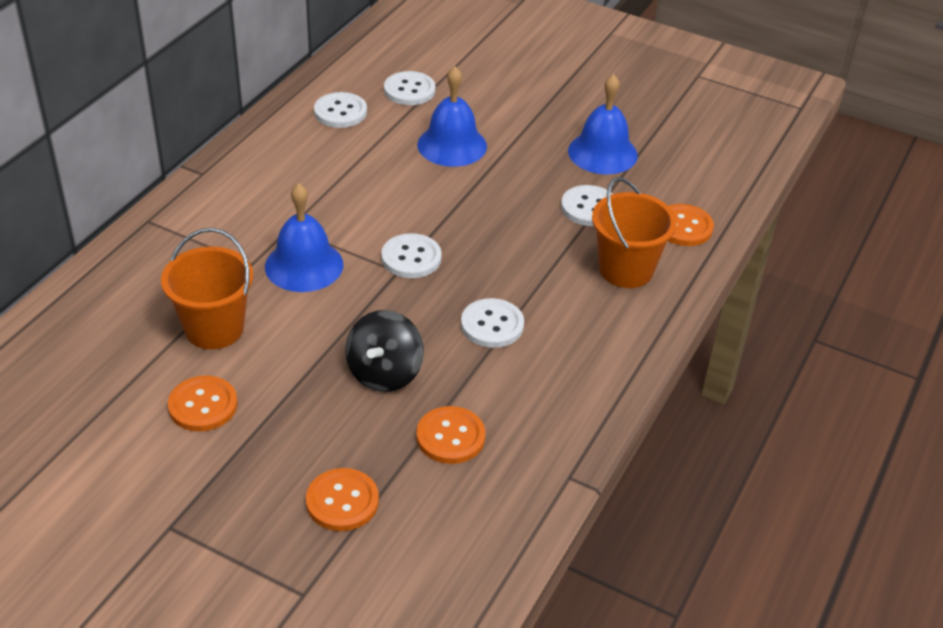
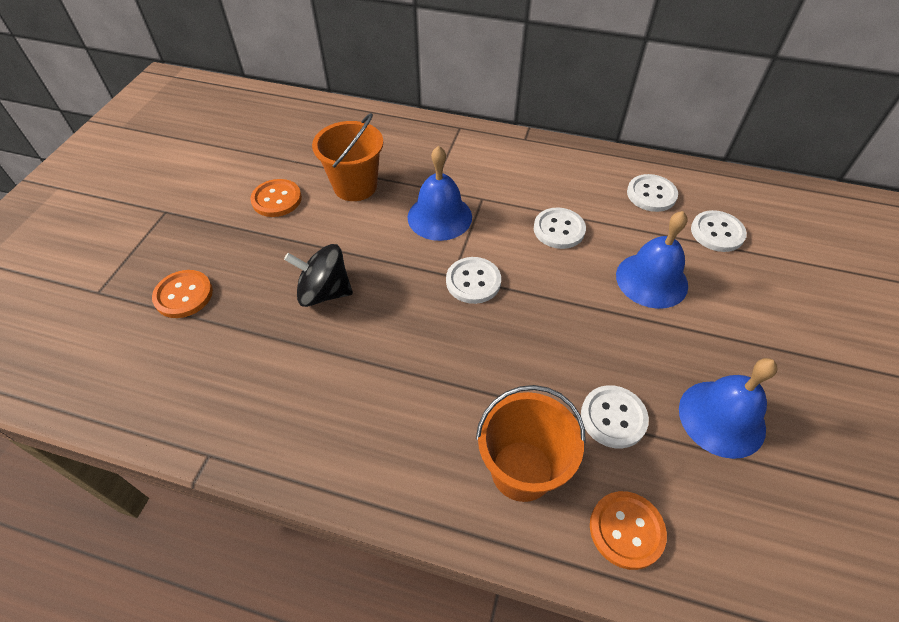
camera: 80 degrees right, 10 degrees up
(450, 437) = (254, 352): orange button -> none
(492, 325) = (400, 358): white button -> white button (559, 229)

